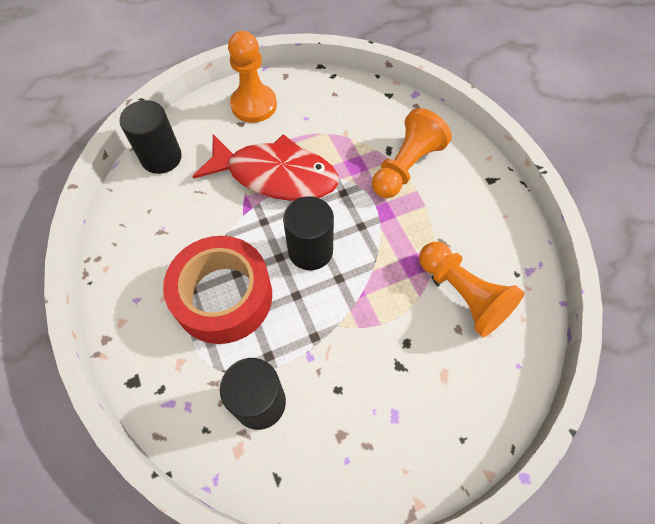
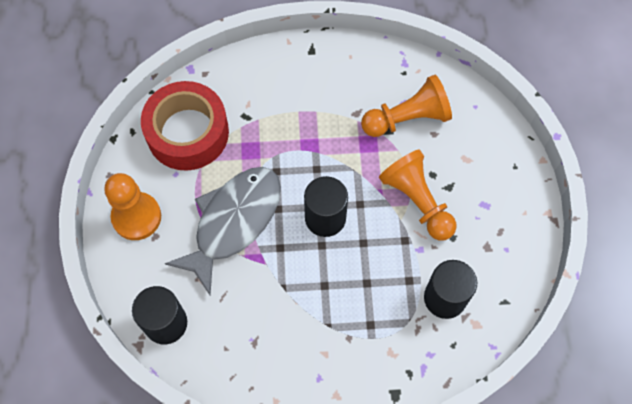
camera: 70 degrees left, 5 degrees up
(223, 296) = (343, 302): red tape -> red tape (187, 132)
(276, 175) = (233, 222): red fish -> grey fish
(406, 166) = (270, 109): orange pawn -> orange pawn (417, 201)

